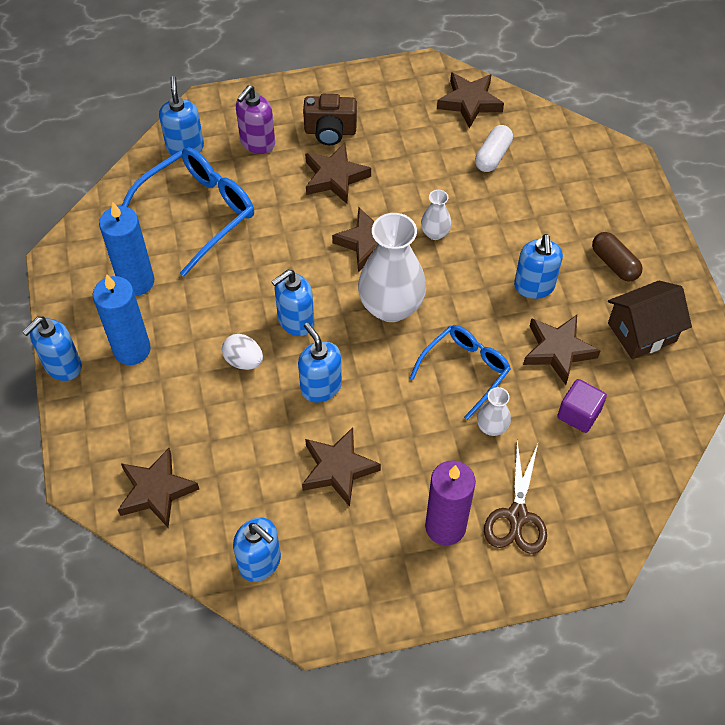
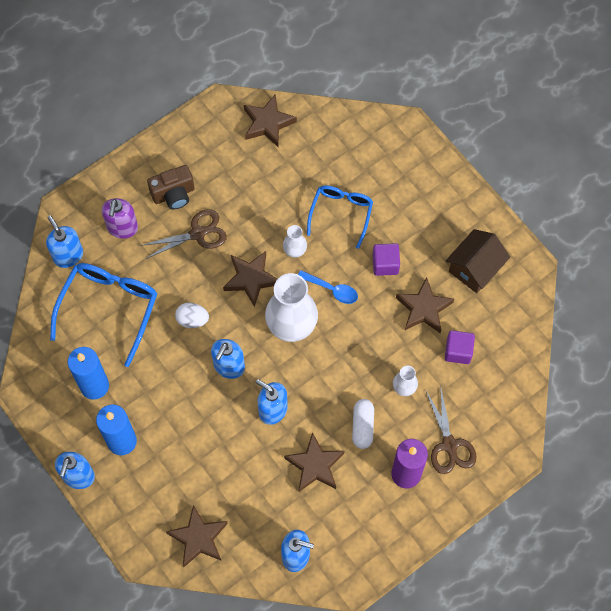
camera: 25 degrees left, 10 degrees up
(244, 361) = (208, 414): white egg -> white egg (192, 320)
(335, 177) = (197, 233): brown star -> brown scissors
(457, 289) = (332, 290): none -> blue spoon
(465, 370) = (367, 352): blue glasses -> blue glasses (341, 213)
(492, 156) = (307, 165): white capsule -> white capsule (362, 426)
(534, 286) = (385, 264): blue soap dispenser -> purple cube
(614, 263) = (433, 221): brown capsule -> none

